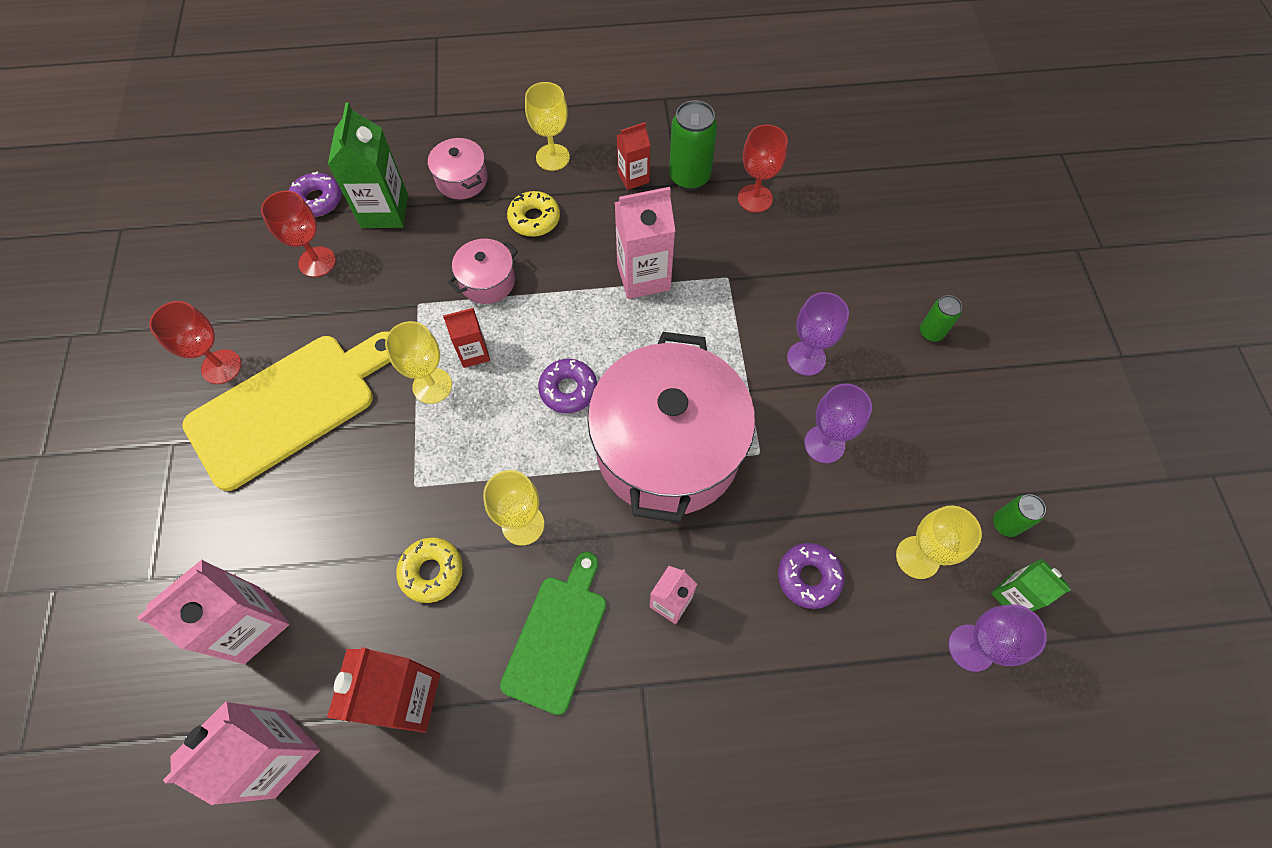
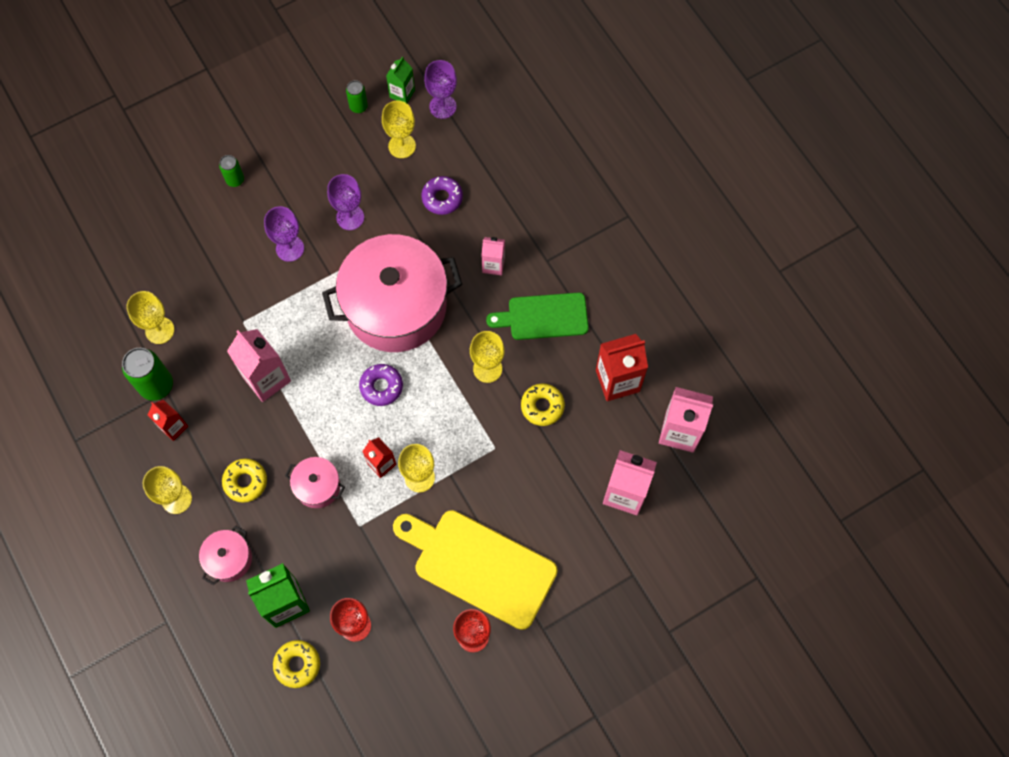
camera: 115 degrees left, 5 degrees up
(317, 200) = (297, 664): purple donut -> yellow donut
(755, 198) = (159, 330): red goblet -> yellow goblet

